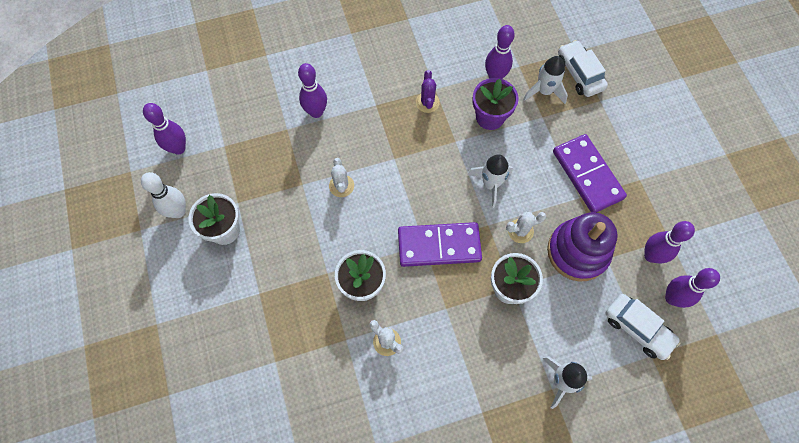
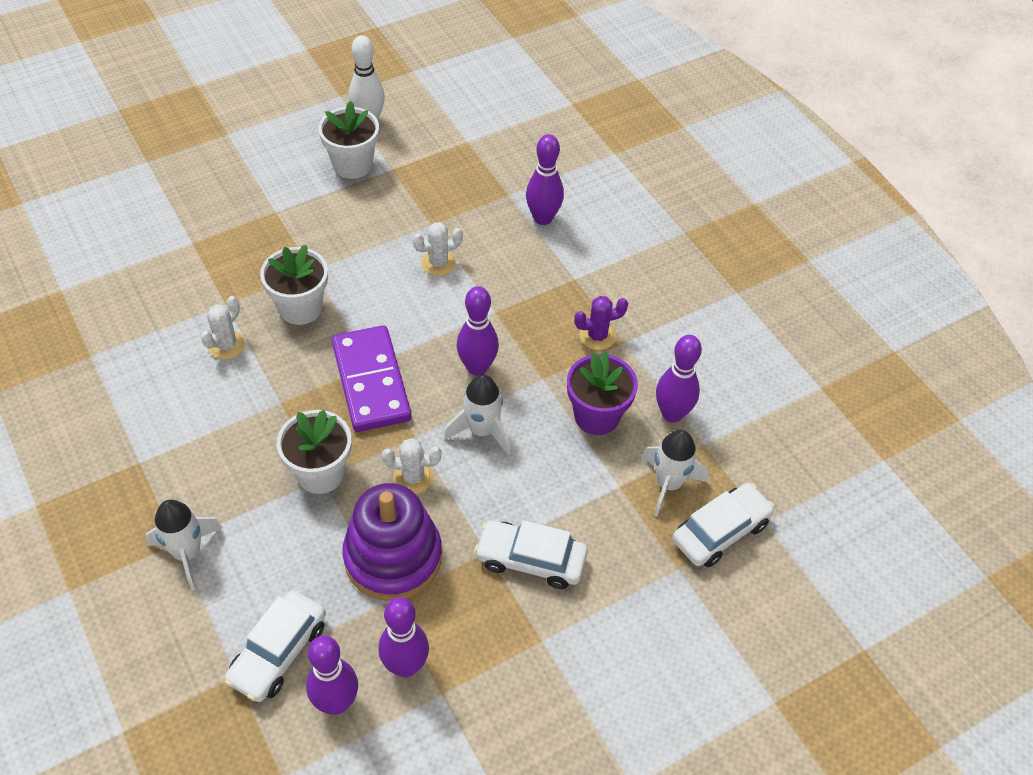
camera: 75 degrees right, 15 degrees down
(178, 148) = (452, 103): purple bowling pin -> purple bowling pin (477, 367)
(520, 231) = (413, 477): white cactus -> white cactus turned 60 degrees counterclockwise
(587, 175) = (530, 560): purple domino -> white car

